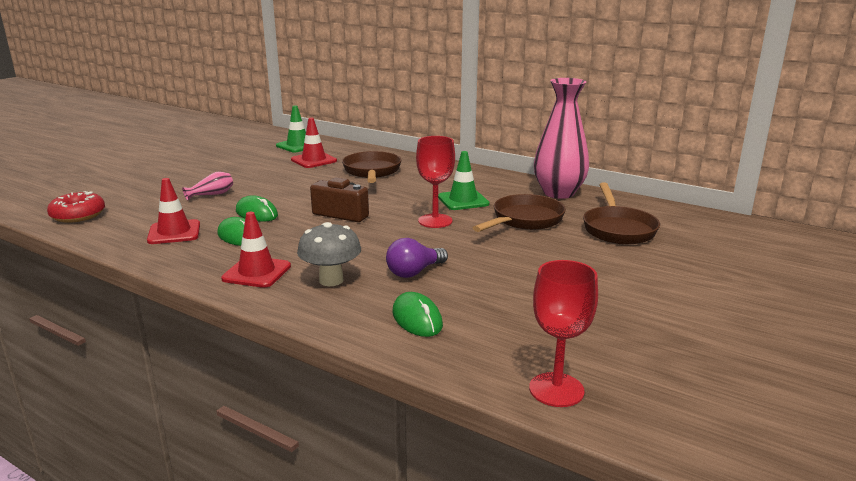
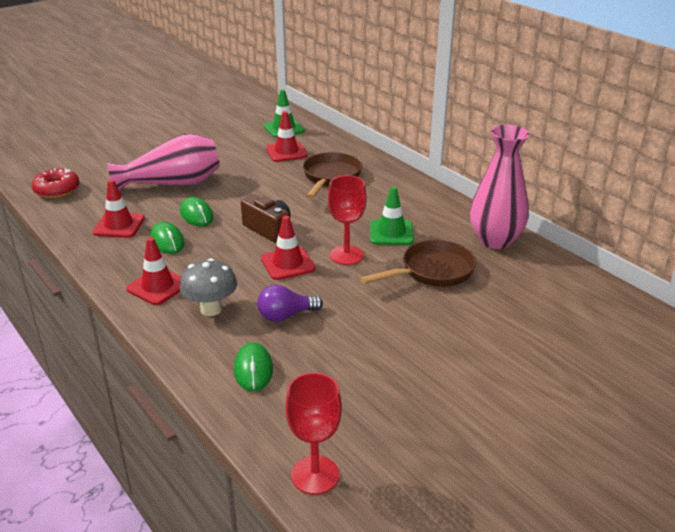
camera: 20 degrees right, 10 degrees up
(212, 195) = (172, 183): pink vase -> pink vase, size x2.39
(383, 235) = (288, 264): none -> red traffic cone
(618, 229) = (518, 302): brown pan -> none

